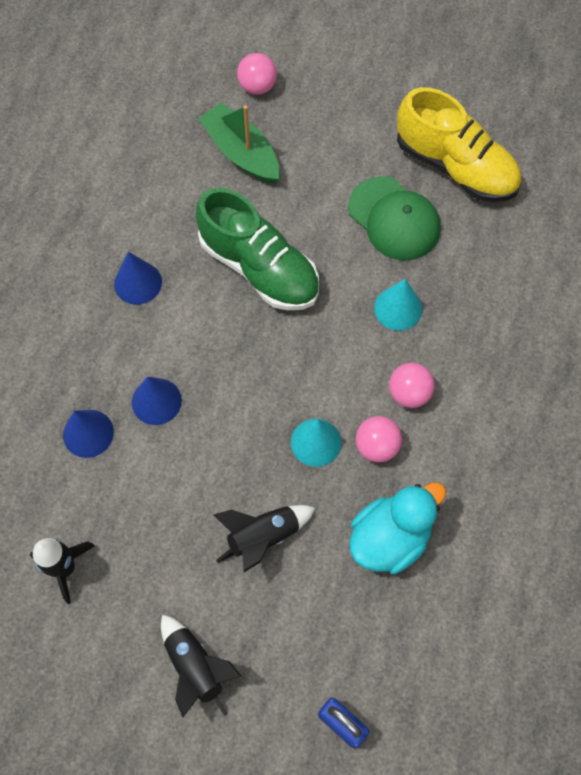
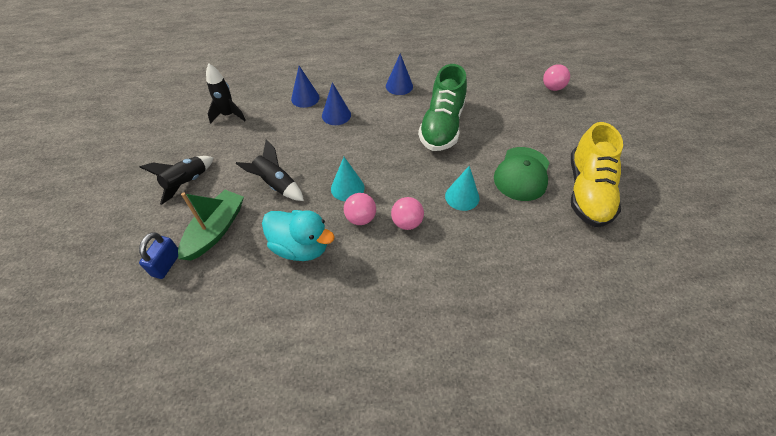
camera: 65 degrees right, 15 degrees down
(241, 152) = (506, 96): green boat -> green boat (215, 230)

